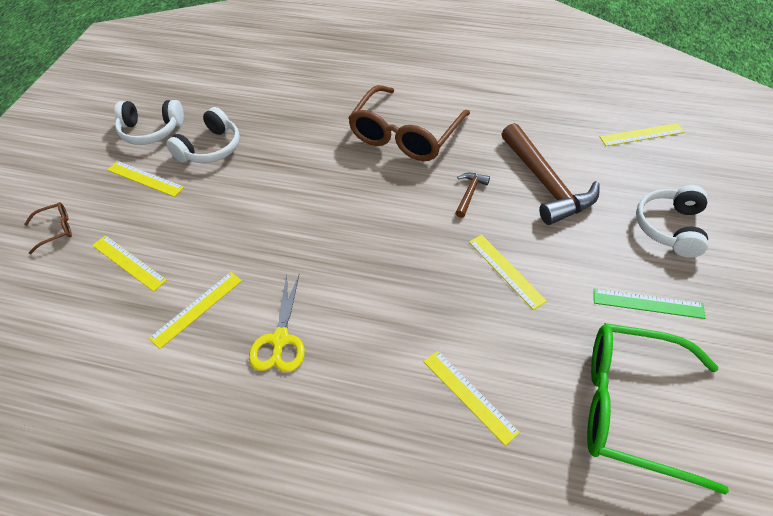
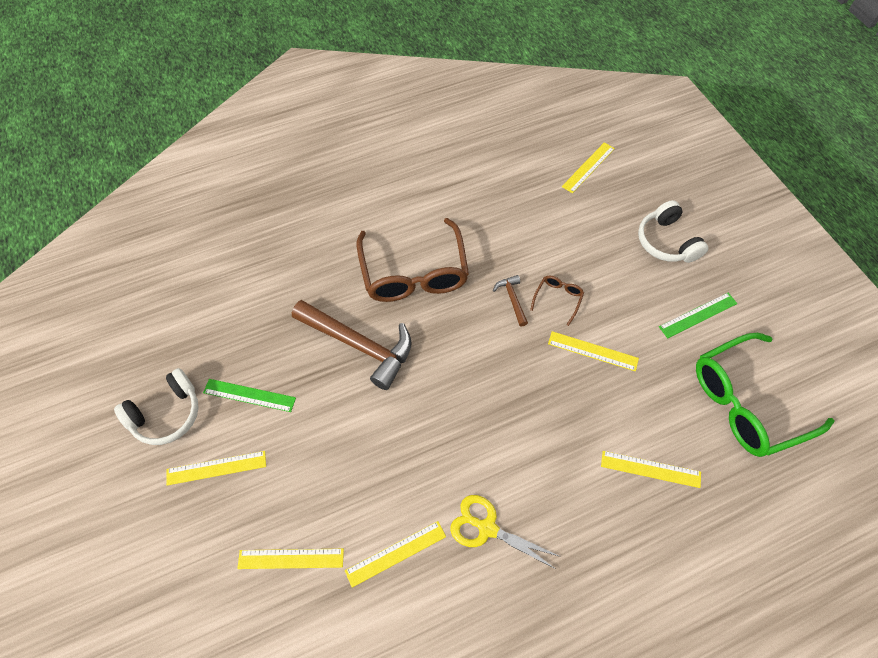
camera: 40 degrees left, 10 degrees up
(56, 230) = (181, 580): brown glasses -> brown glasses (558, 299)
(197, 309) = (396, 553): yellow ruler -> yellow ruler turned 60 degrees clockwise
(210, 148) = (249, 395): white headphones -> green ruler
(280, 340) = (487, 528): yellow scissors -> yellow scissors turned 150 degrees clockwise
(546, 184) = (559, 255): brown hammer -> brown hammer (360, 345)

